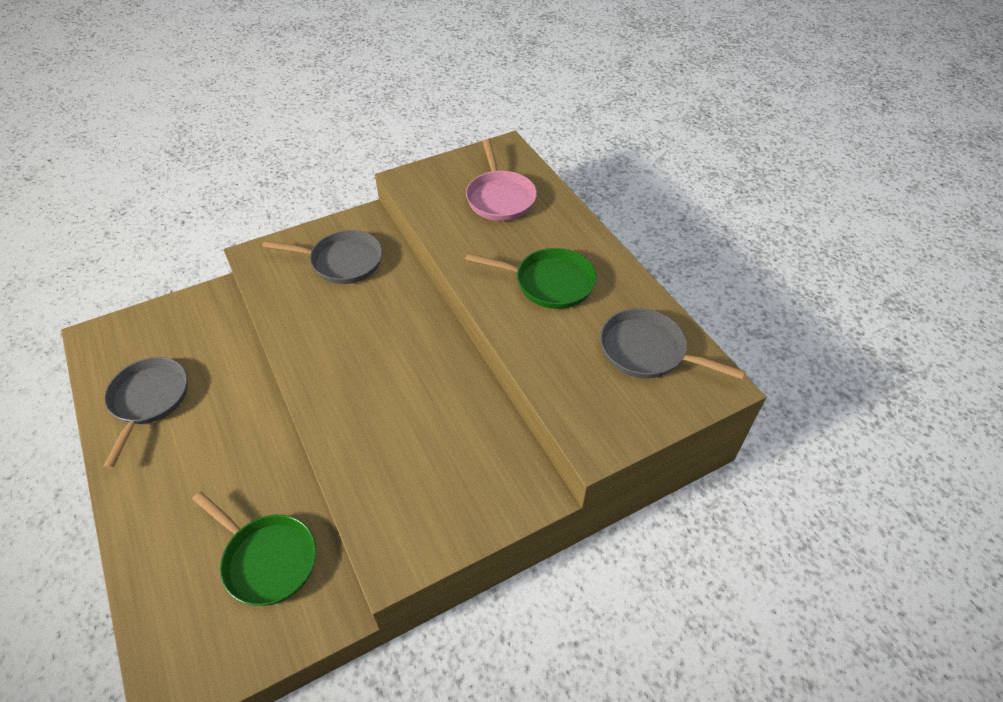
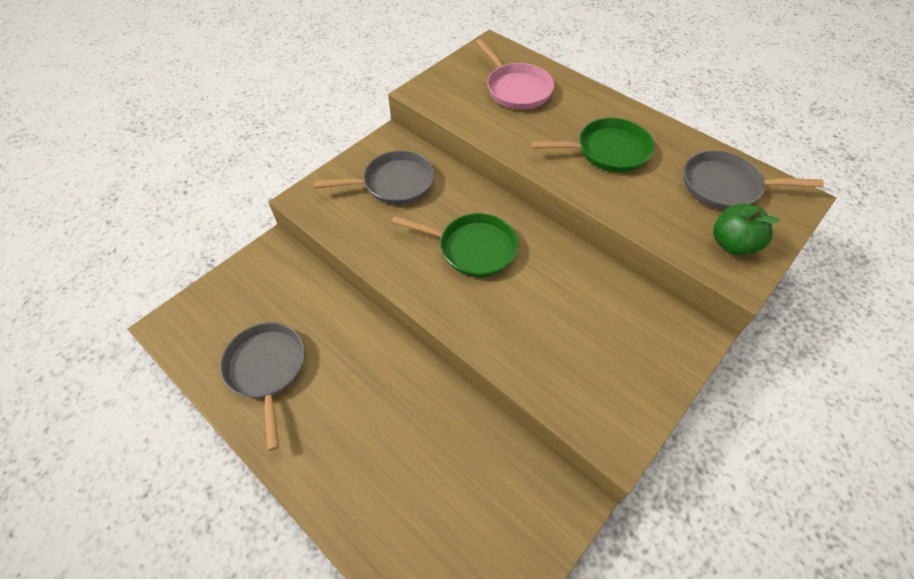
camera: 20 degrees left, 5 degrees up
(267, 559) = (478, 479): green pan -> green pan (472, 248)
(611, 411) = (732, 244): none -> green apple

